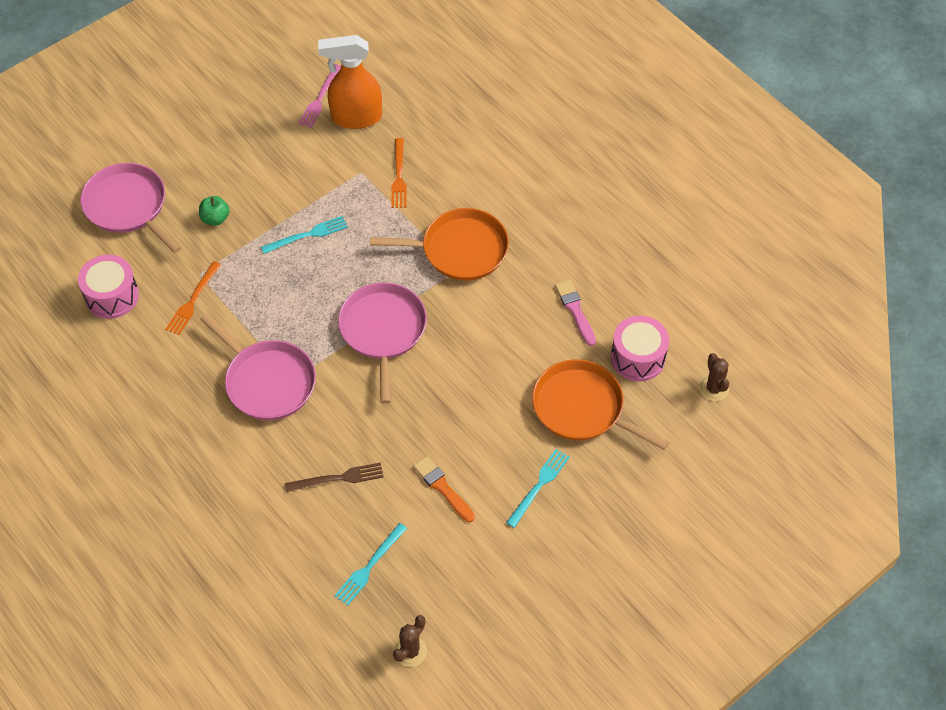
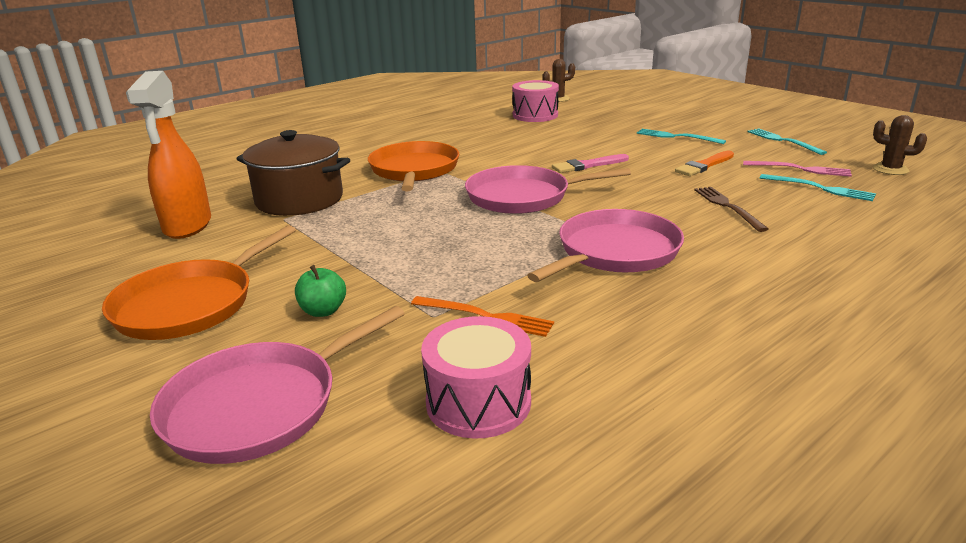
camera: 90 degrees left, 30 degrees down
(307, 235) = (375, 243): turquoise fork -> turquoise fork (783, 141)
(320, 98) = (132, 249): pink fork -> pink fork (800, 169)
(399, 176) = (299, 200): orange fork -> brown pot
(575, 310) = (489, 132): pink brush -> pink brush (587, 165)
(582, 408) = (590, 127): orange pan -> orange pan (190, 304)

